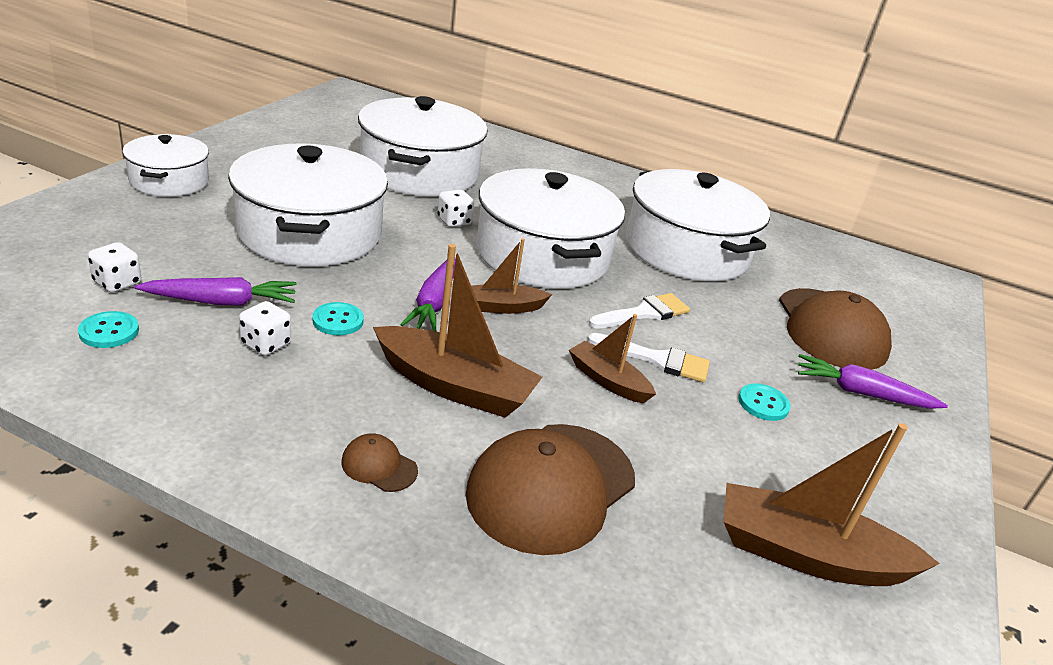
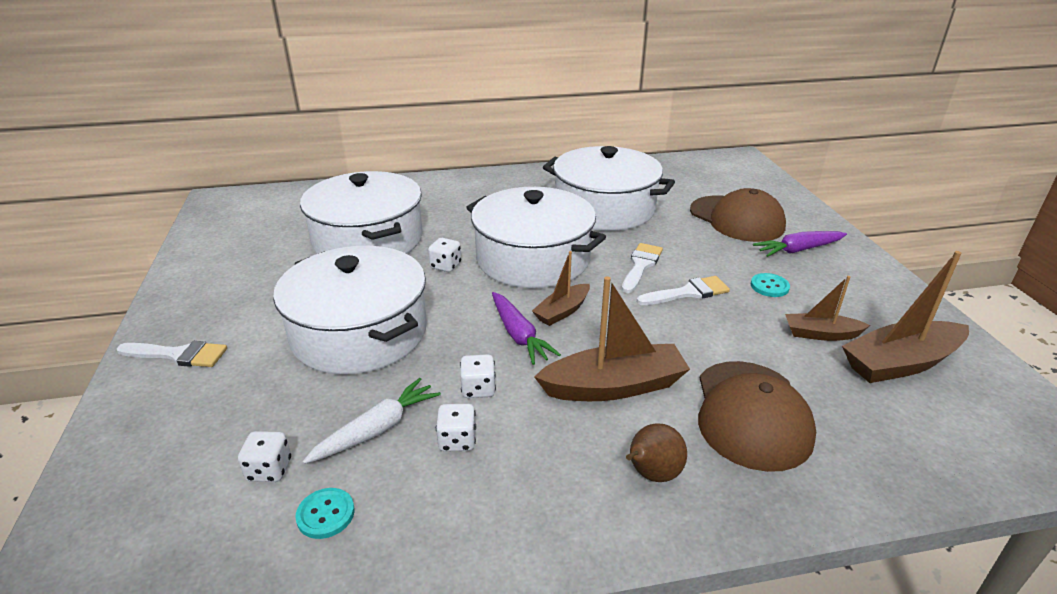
camera: 30 degrees left, 0 degrees up
(169, 181) = (178, 355): white pot -> white brush
(222, 302) = (377, 429): purple carrot -> white carrot
(338, 320) = (478, 389): turquoise button -> white dice
(379, 466) = (651, 474): brown cap -> brown pear
(607, 381) = (684, 324): brown boat -> brown boat (821, 334)

